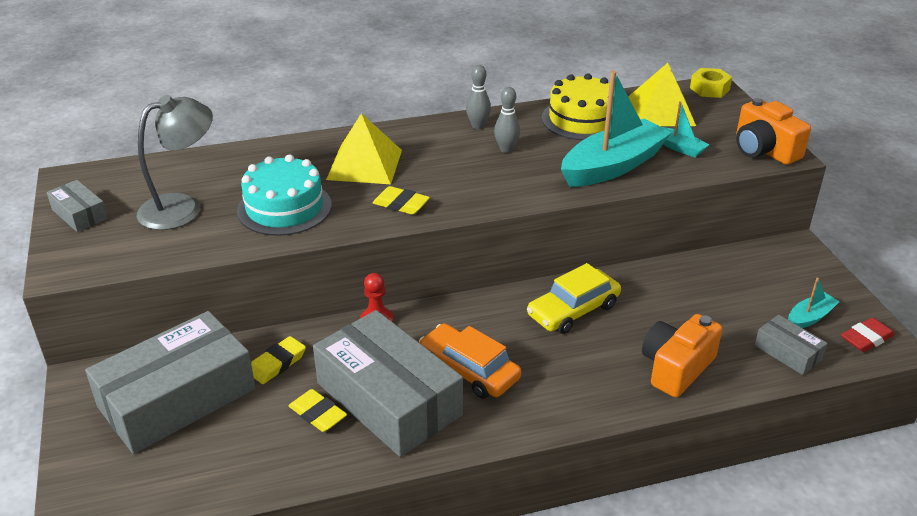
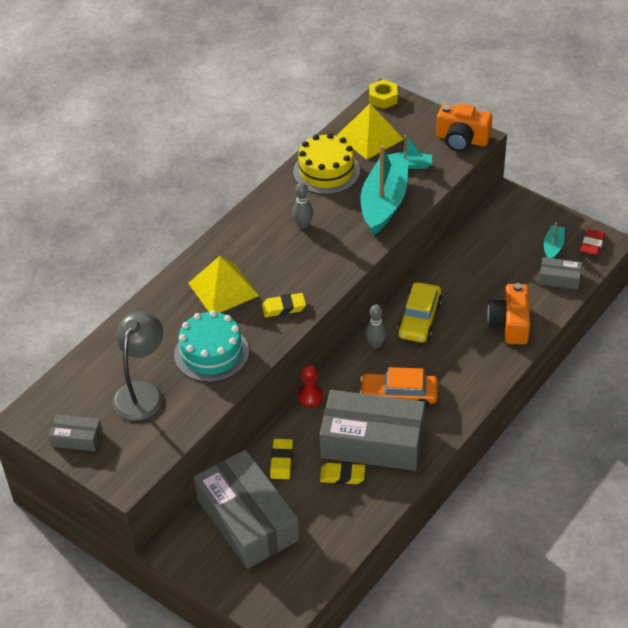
camera: 35 degrees left, 10 degrees up
(177, 398) = (247, 519): grey box -> grey box turned 45 degrees counterclockwise
(478, 126) = (263, 214): grey bowling pin -> grey bowling pin (375, 344)

